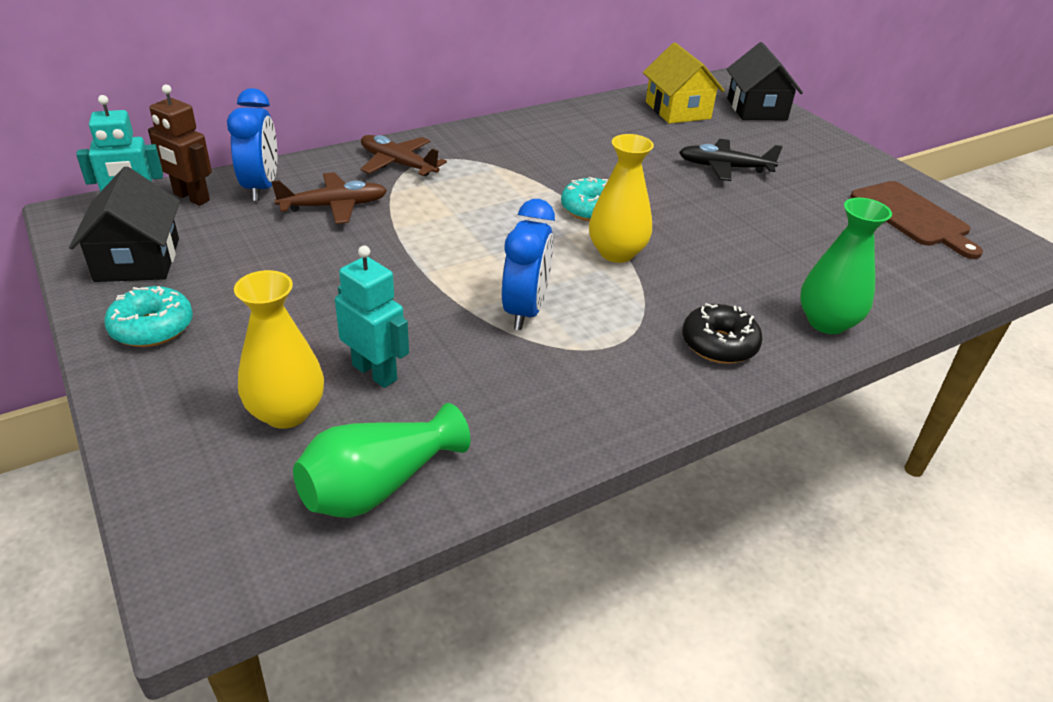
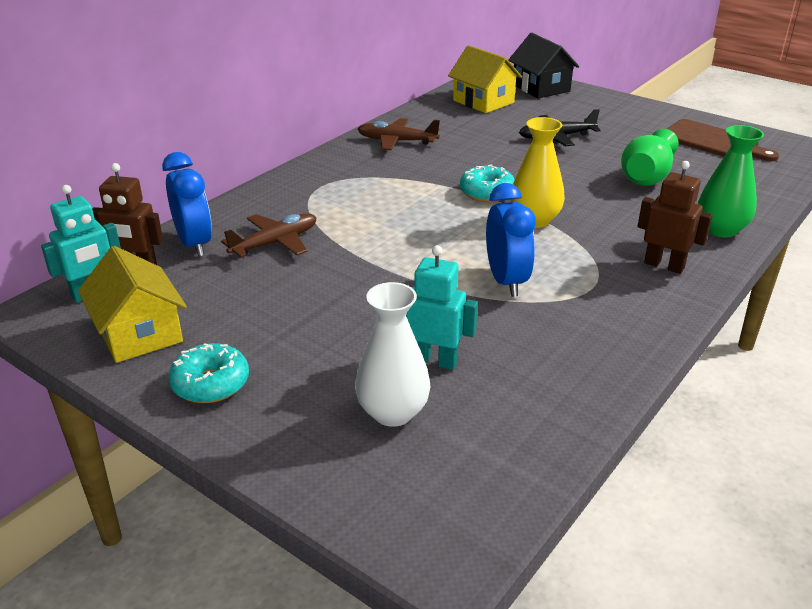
camera: 20 degrees left, 5 degrees down
(138, 259) = (139, 333): black house -> yellow house
(286, 412) = (393, 412): yellow vase -> white vase
(378, 485) = (516, 441): green vase -> green vase (647, 175)
(398, 164) = (298, 195): brown plane -> brown plane (397, 141)
(719, 344) = (664, 265): black donut -> brown robot

